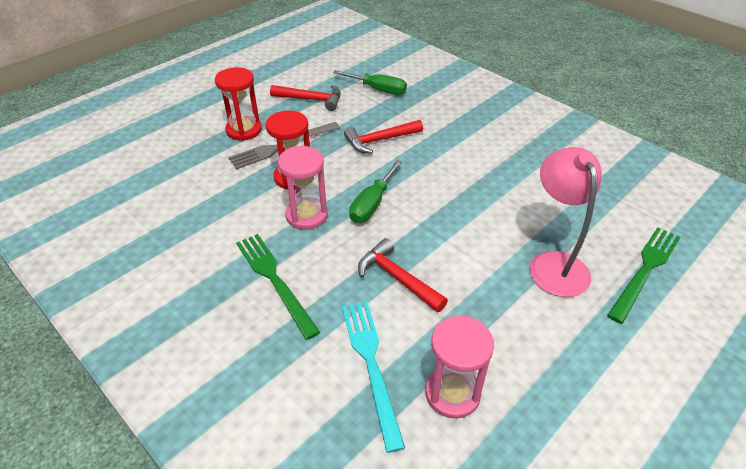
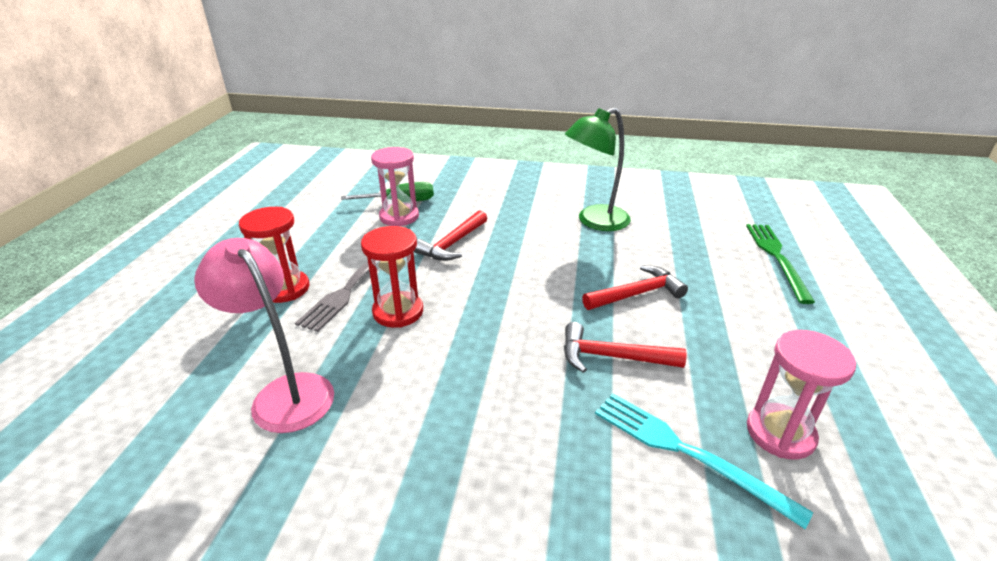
camera: 35 degrees left, 10 degrees down
(275, 281) = (495, 425): green fork -> none
(306, 215) = (455, 342): pink hourglass -> pink hourglass (399, 217)
(311, 99) = (337, 233): red hammer -> red hammer (636, 294)
(372, 204) = (510, 302): green screwdriver -> none
(513, 166) = (594, 221): none -> green lamp
(554, 264) = (715, 282): pink lamp -> pink lamp (285, 392)

